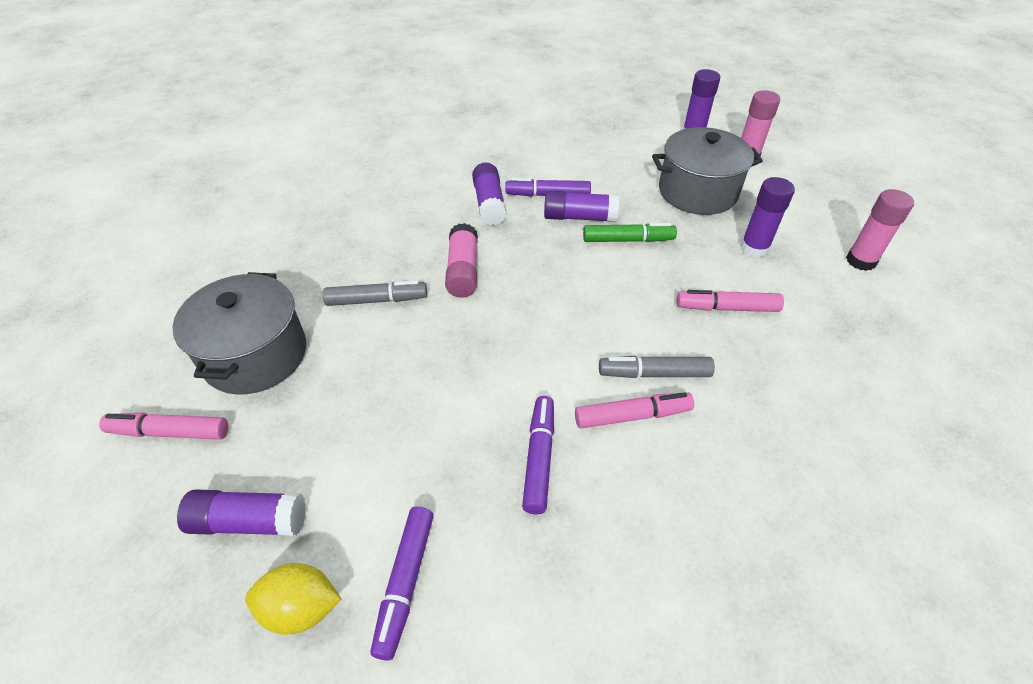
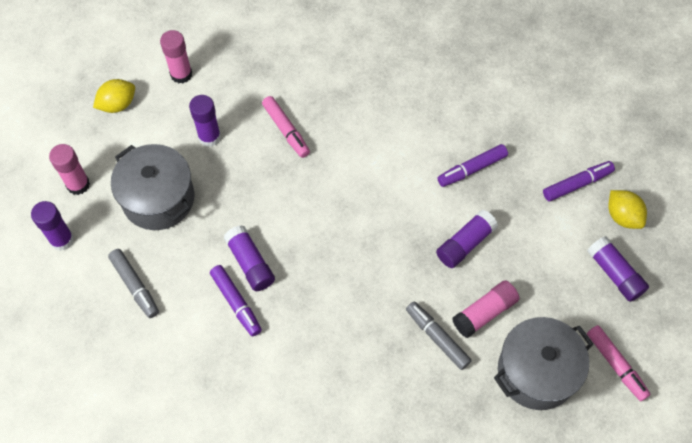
camera: 125 degrees left, 15 degrees up
(463, 271) = (368, 303): pink glue stick -> pink glue stick (484, 312)
(489, 204) = (278, 339): purple glue stick -> purple glue stick (465, 244)
(628, 240) = (255, 217): green marker -> none
(632, 416) = (410, 141): pink marker -> none
(654, 373) = (372, 144): grey marker -> grey marker (135, 286)
(836, 206) = (118, 104): none -> yellow lemon

